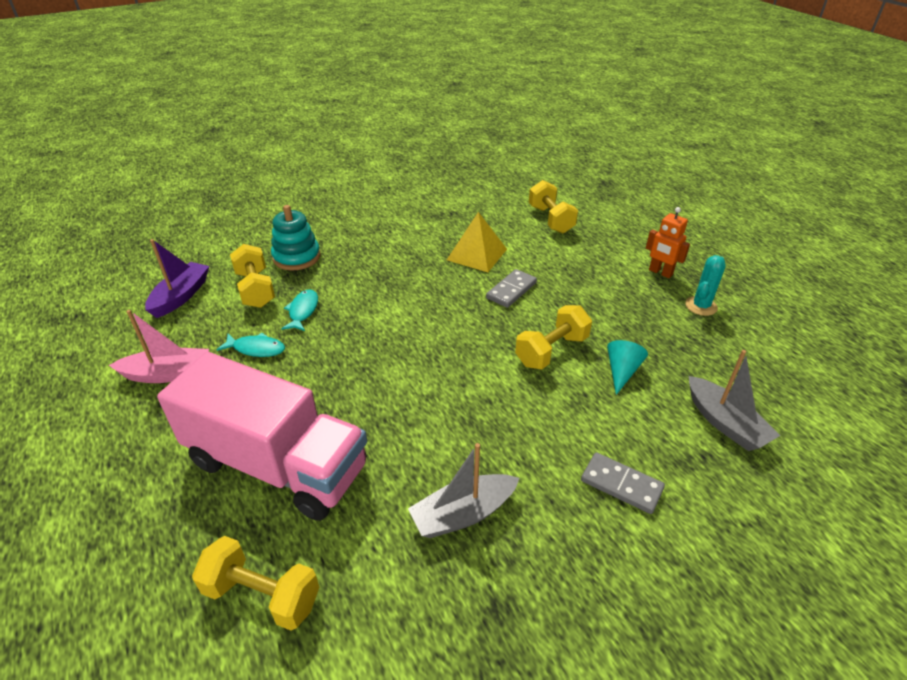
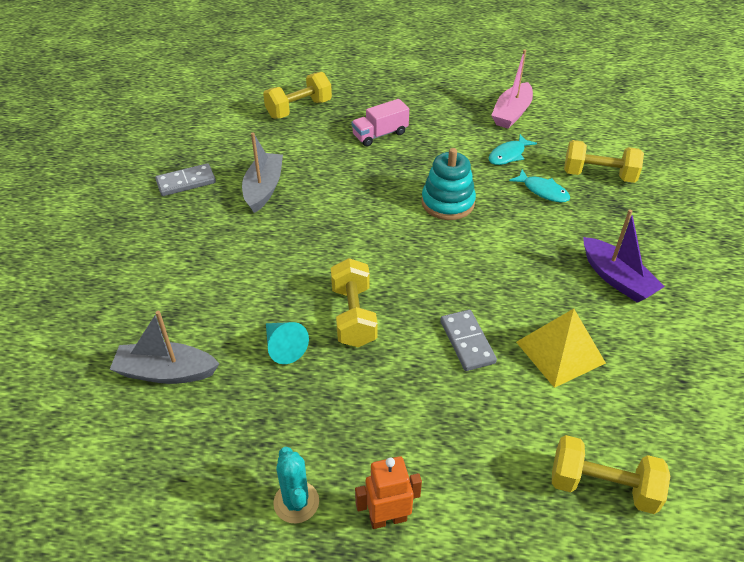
camera: 125 degrees right, 5 degrees up
(181, 296) = (615, 136): purple boat -> purple boat (617, 279)
(277, 464) = (380, 134): pink truck -> pink truck, size x0.43
(296, 257) = (643, 214): turquoise stacking toy -> turquoise stacking toy (447, 203)
(621, 484) = (198, 268): grey domino -> grey domino (186, 182)

